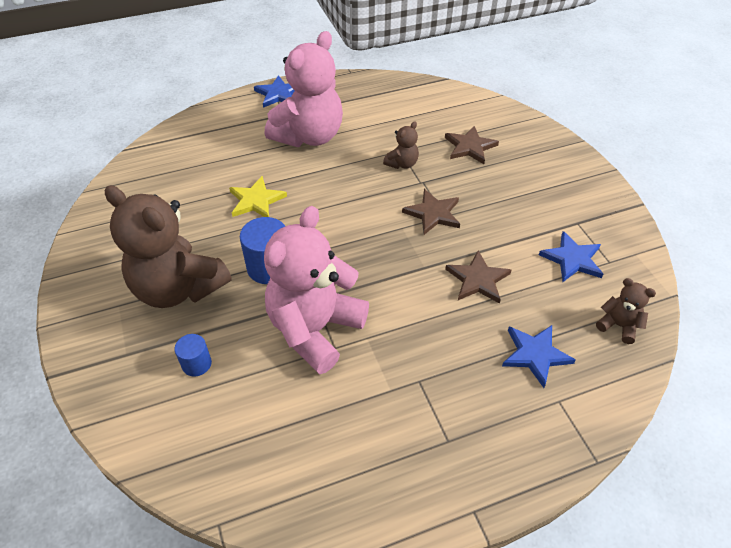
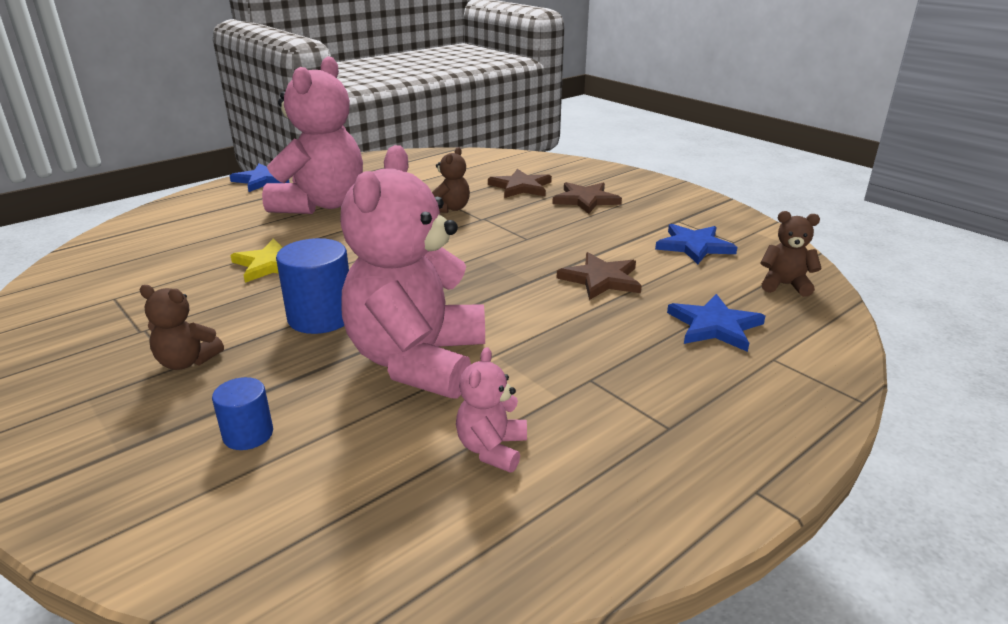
camera: 20 degrees left, 20 degrees down
(178, 288) = (187, 362): brown teddy bear -> brown teddy bear, size x0.43
(329, 422) = (492, 449): none -> pink teddy bear
(433, 213) = (512, 239): brown star -> brown star (586, 200)

